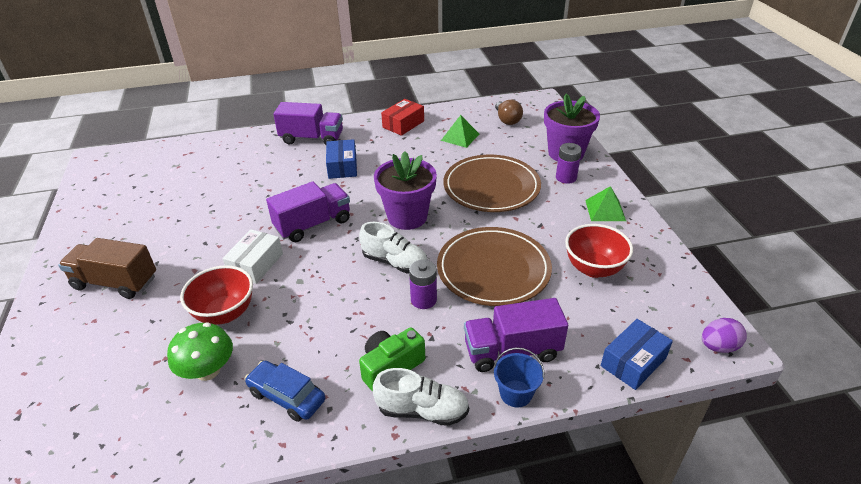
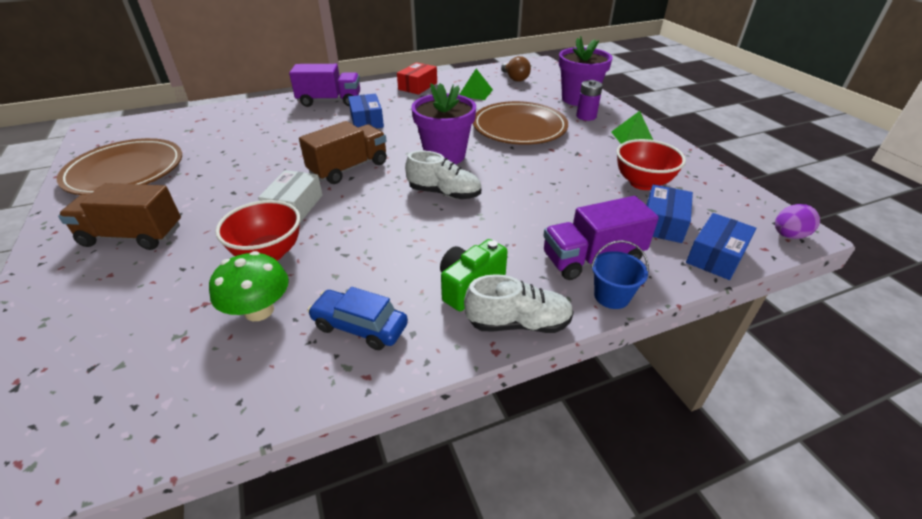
camera: 10 degrees left, 0 degrees up
(313, 224) = (349, 168): purple truck -> brown truck
(423, 300) = (485, 222): purple battery -> none
(493, 269) = (546, 191): brown plate -> brown plate (125, 171)
(596, 319) = (663, 223): none -> blue box

